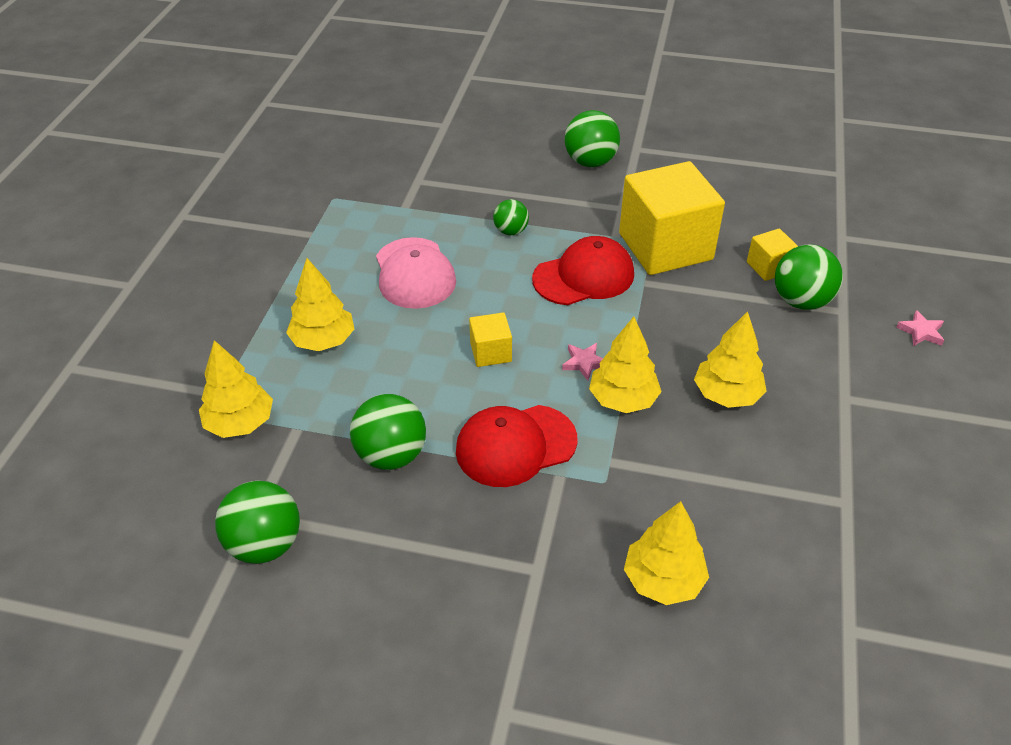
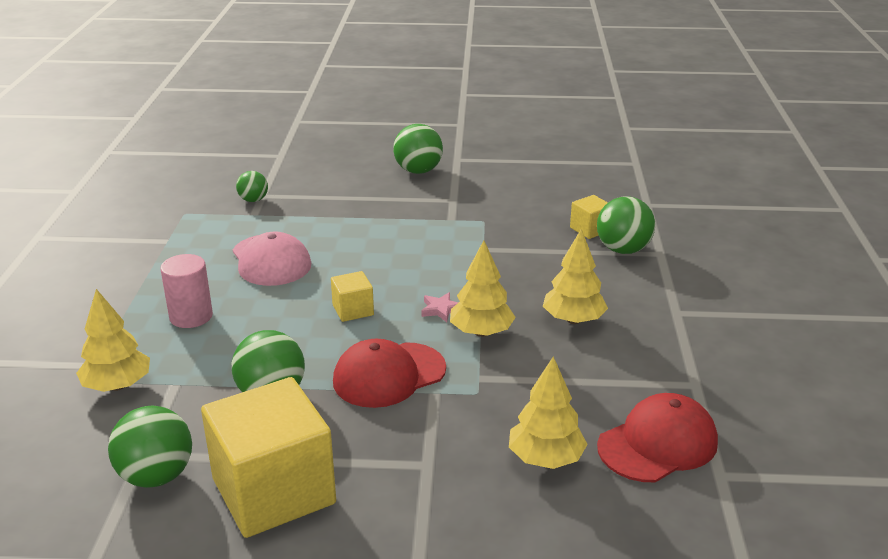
camera: 10 degrees left, 15 degrees down
(323, 341) = (191, 316): yellow tree -> pink cylinder
(511, 231) = (355, 223): green ball -> green ball (253, 200)
(584, 276) = (428, 249): red cap -> red cap (658, 444)
(665, 246) = (497, 223): yellow cube -> yellow cube (273, 491)
(921, 332) = (729, 261): pink star -> none

